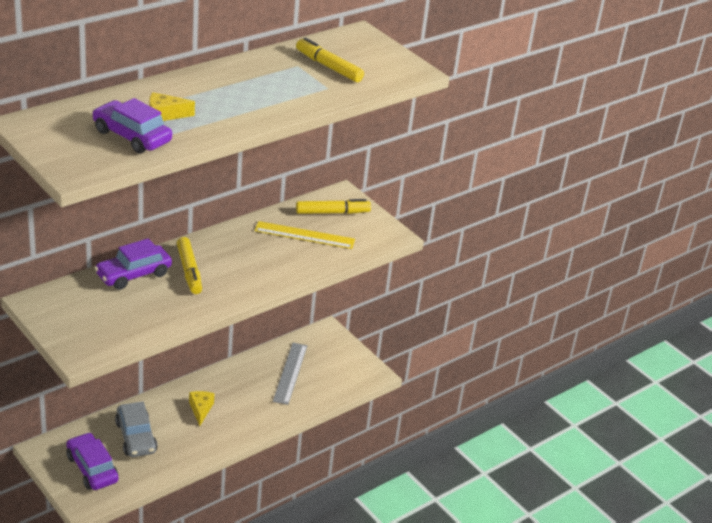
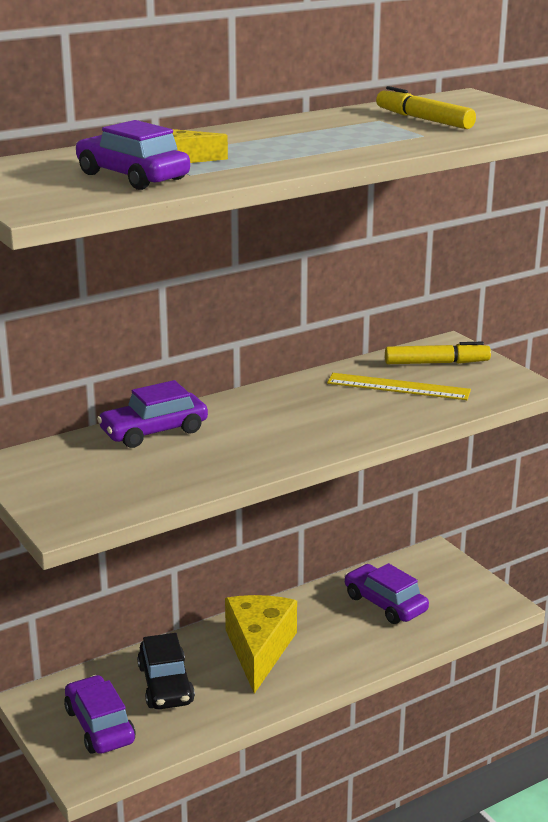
camera: 10 degrees right, 10 degrees down
(136, 437) = (166, 684): grey car -> black car
(189, 271) = (233, 426): yellow marker -> none
(201, 409) = (259, 649): yellow cheese -> yellow cheese, size x2.05
(290, 373) = (385, 604): grey ruler -> purple car

